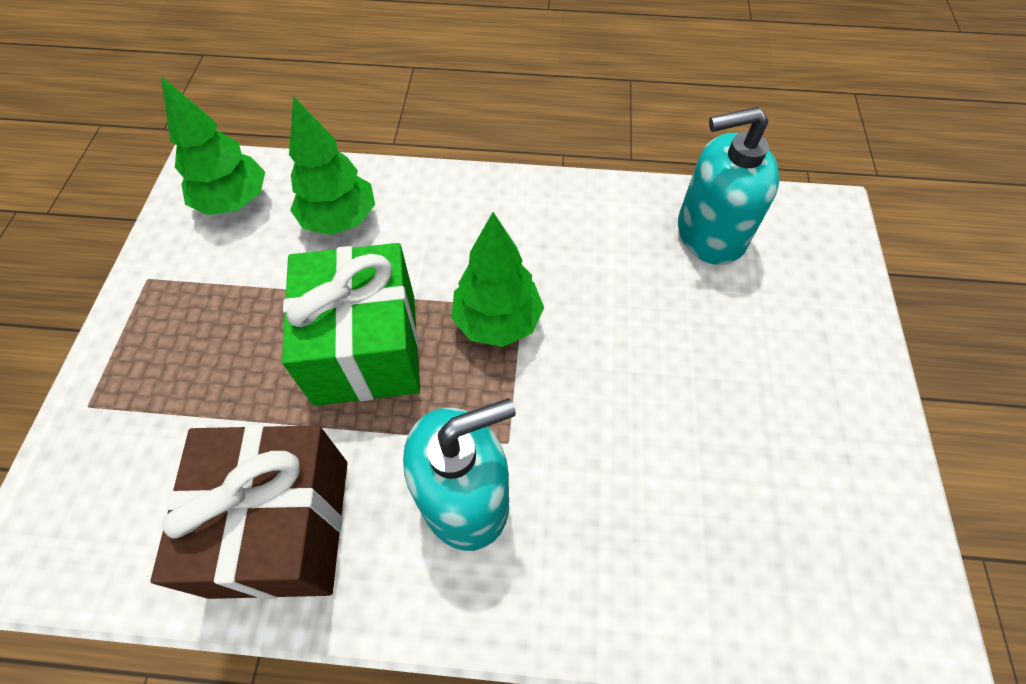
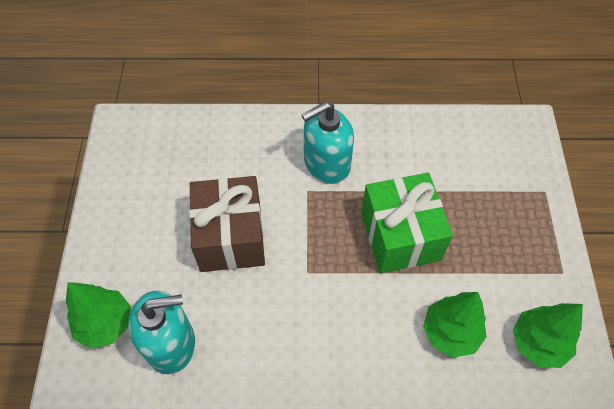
camera: 175 degrees right, 0 degrees up
(281, 526) = (413, 145): brown gift -> brown gift (231, 237)
(497, 322) = (321, 260): green tree -> green tree (105, 324)

